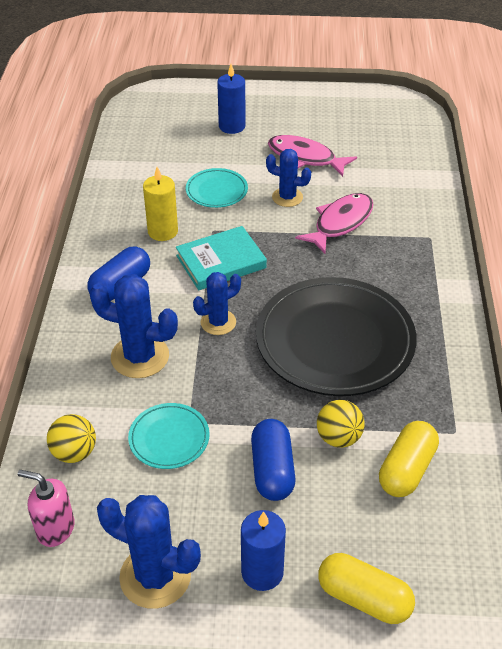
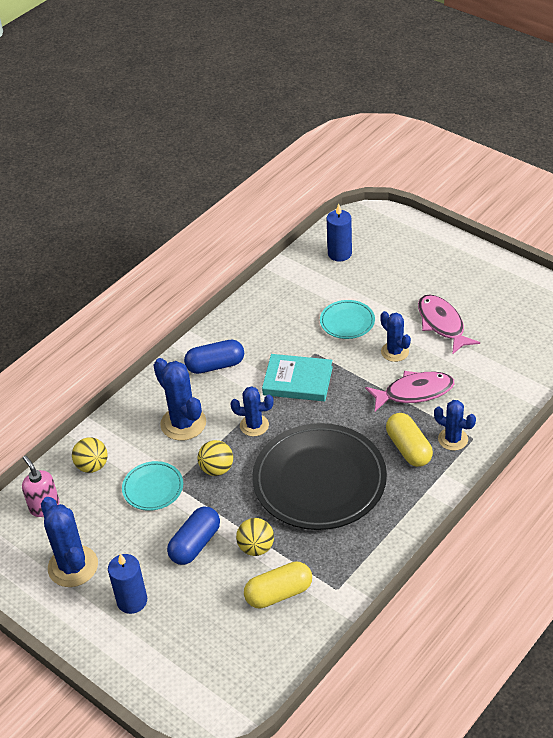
camera: 40 degrees right, 0 degrees up
(163, 231) = (279, 337): yellow candle -> none
(220, 383) = (217, 469): none -> yellow ball
(232, 126) = (410, 270): blue candle -> blue candle (339, 254)
(364, 598) = (174, 652): yellow capsule -> yellow capsule (408, 448)
(415, 246) = (453, 439): none -> blue cactus

